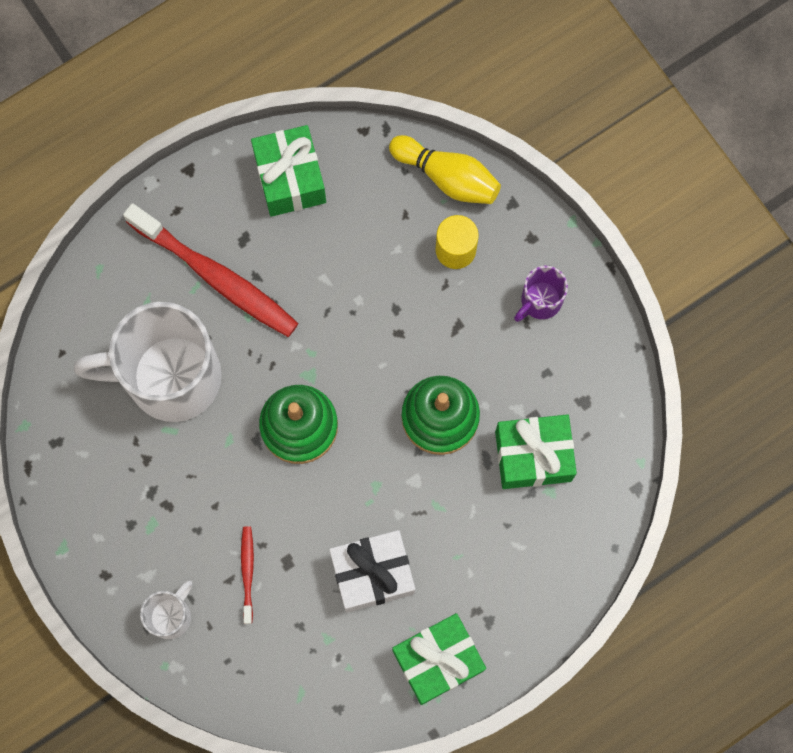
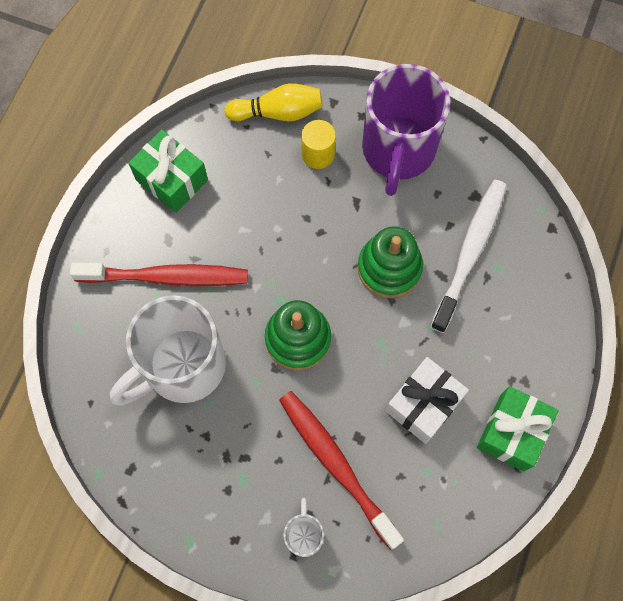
camera: 35 degrees left, 5 degrees down
(247, 572) = (336, 465): red toothbrush -> red toothbrush, size x2.19
(533, 456) = (470, 252): green gift -> white toothbrush
(540, 301) = (398, 151): purple mug -> purple mug, size x2.23

